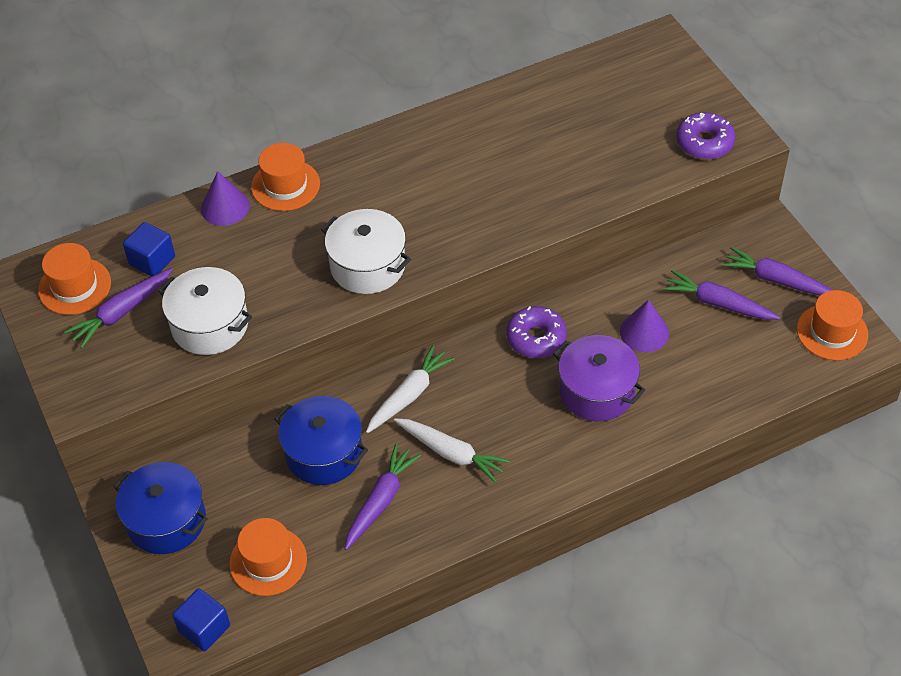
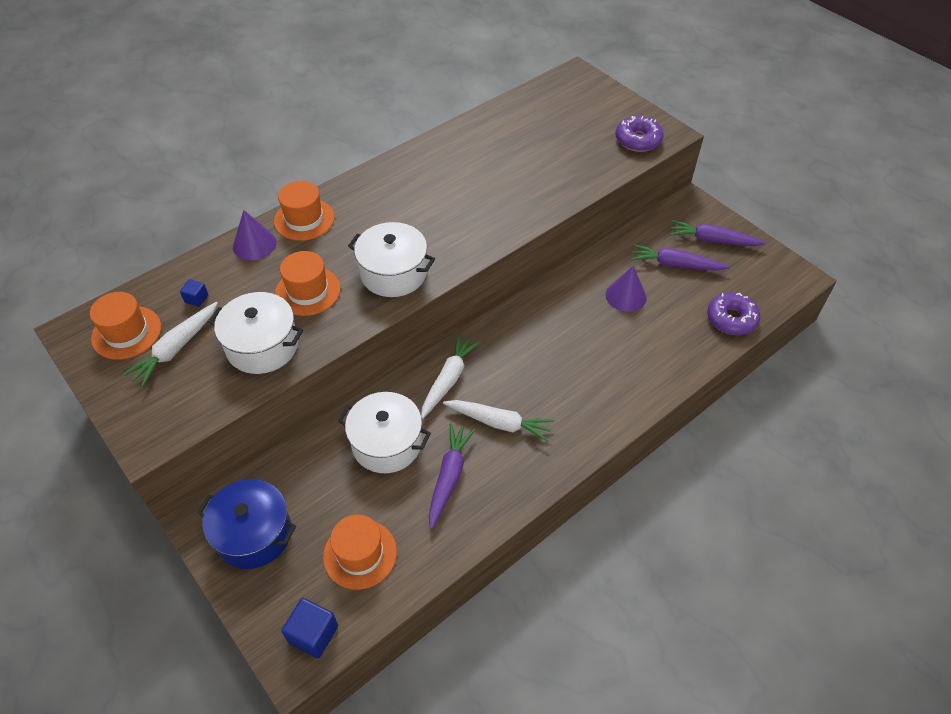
camera: 15 degrees left, 0 degrees up
(121, 312) = (176, 348): purple carrot -> white carrot
(152, 261) = (196, 299): blue cube -> blue cube, size x0.57
(324, 453) = (387, 443): blue pot -> white pot
(536, 338) = (541, 315): purple donut -> purple donut (731, 319)
(597, 391) = (604, 349): purple pot -> none
(832, 332) = (770, 272): orange hat -> orange hat (308, 291)

